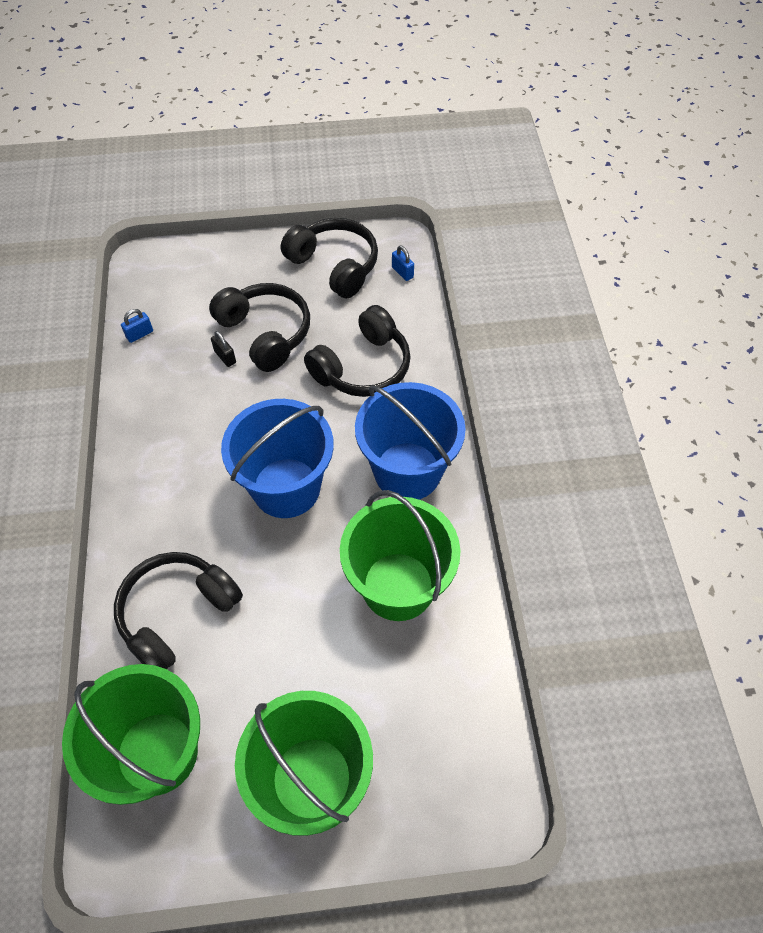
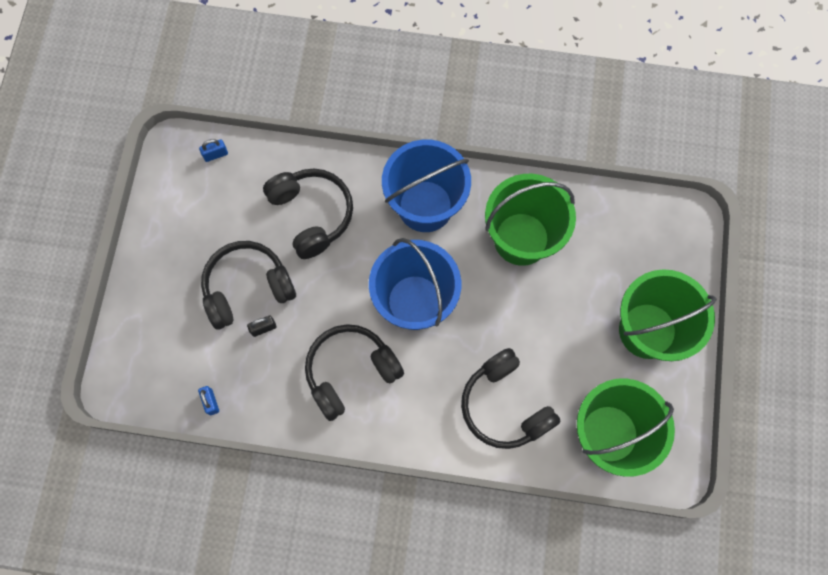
camera: 75 degrees left, 15 degrees up
(334, 266) = (186, 211): black headphones -> black headphones (350, 372)

